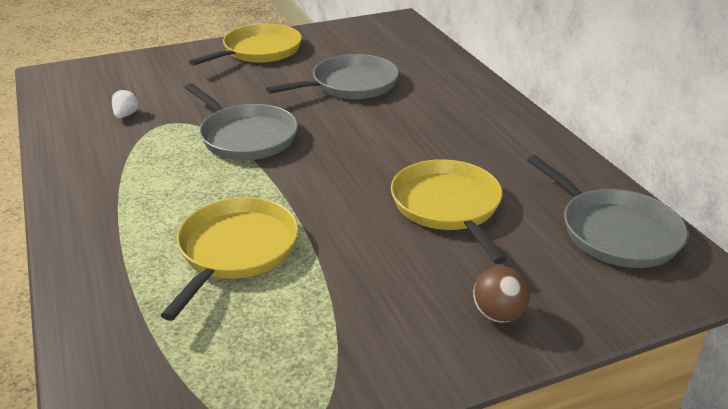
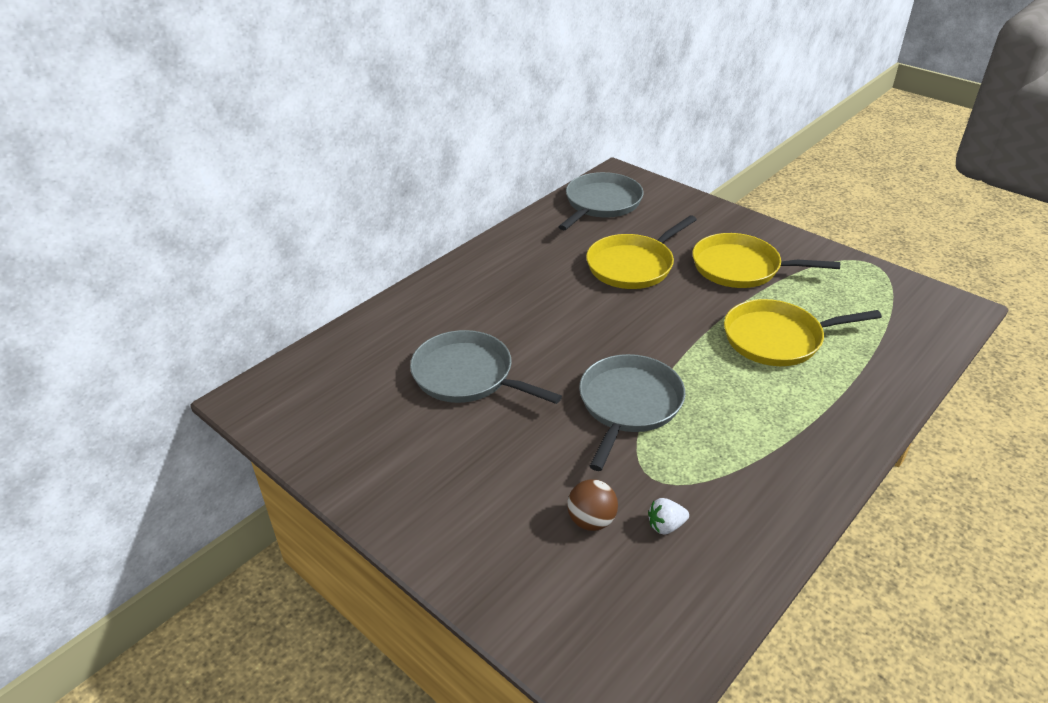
camera: 115 degrees left, 5 degrees up
(259, 51) = (416, 491): yellow pan -> yellow pan (741, 268)
(498, 314) = (719, 226): brown ball -> brown ball (591, 520)

